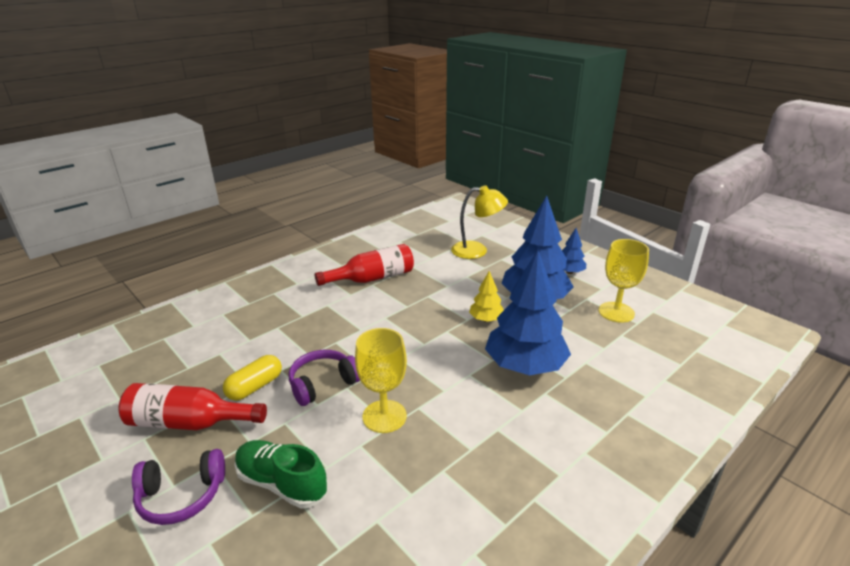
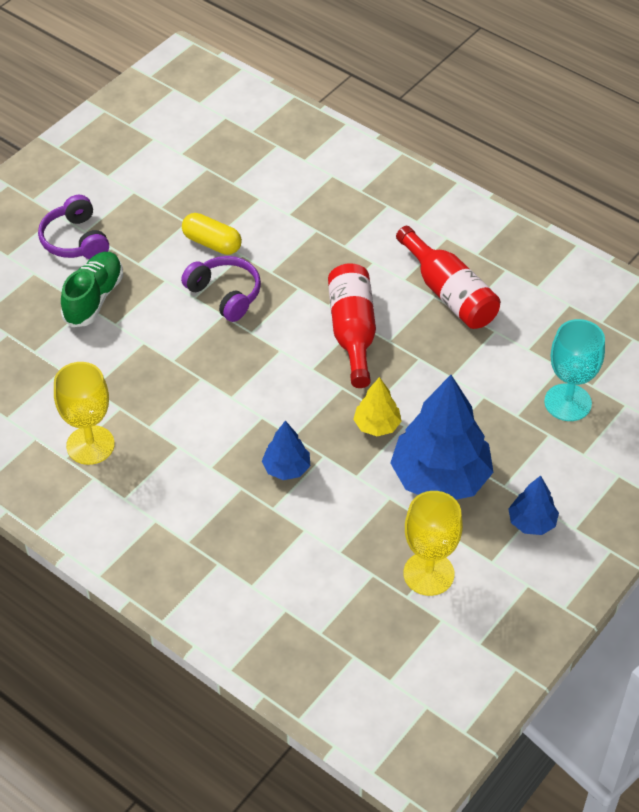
camera: 80 degrees right, 20 degrees up
(189, 422) = (156, 213): red bottle -> red bottle (353, 332)
(384, 416) = (184, 353): yellow goblet -> yellow goblet (90, 445)
(477, 250) = (567, 402): yellow lamp -> turquoise goblet
(525, 366) = (286, 468): blue tree -> blue tree, size x0.48

